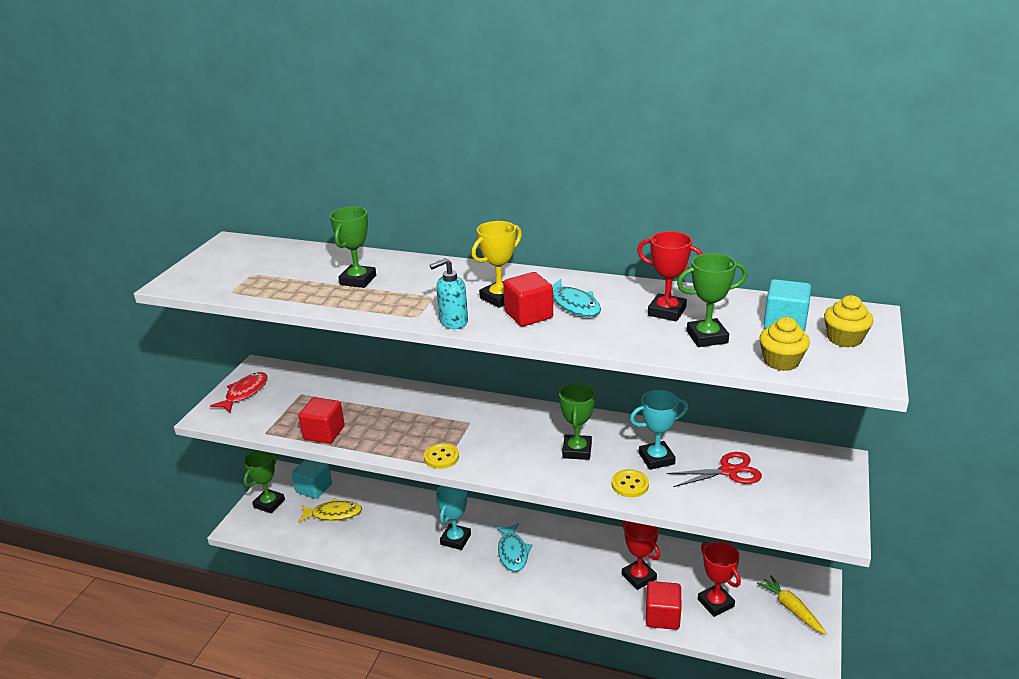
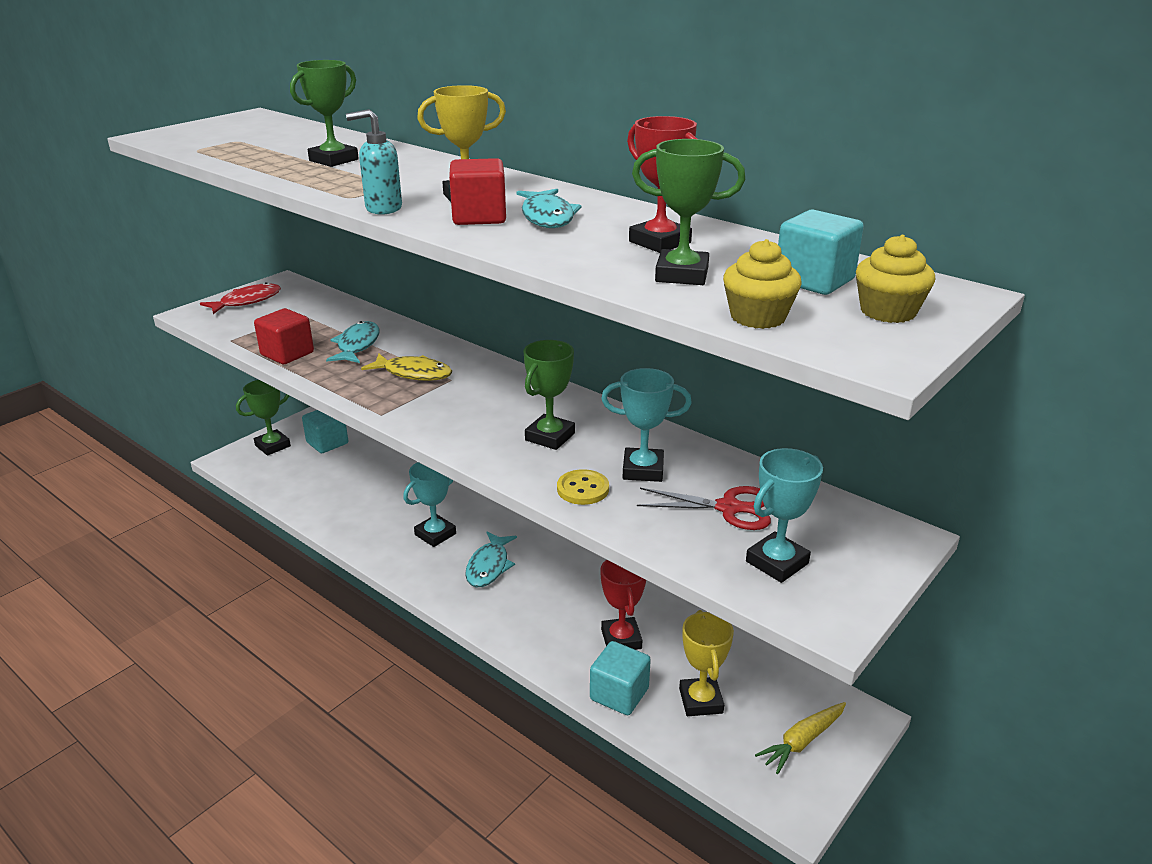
camera: 20 degrees right, 0 degrees up
(333, 514) = (327, 473): yellow fish -> yellow fish (413, 373)
(373, 411) = (357, 345): none -> turquoise fish
(441, 457) = (387, 405): yellow button -> none
(662, 616) = (619, 694): red cube -> turquoise cube
(715, 603) = (701, 701): red trophy -> yellow trophy
(783, 501) = (777, 562): none -> turquoise trophy
(791, 609) = (802, 742): yellow carrot -> yellow carrot turned 120 degrees counterclockwise

